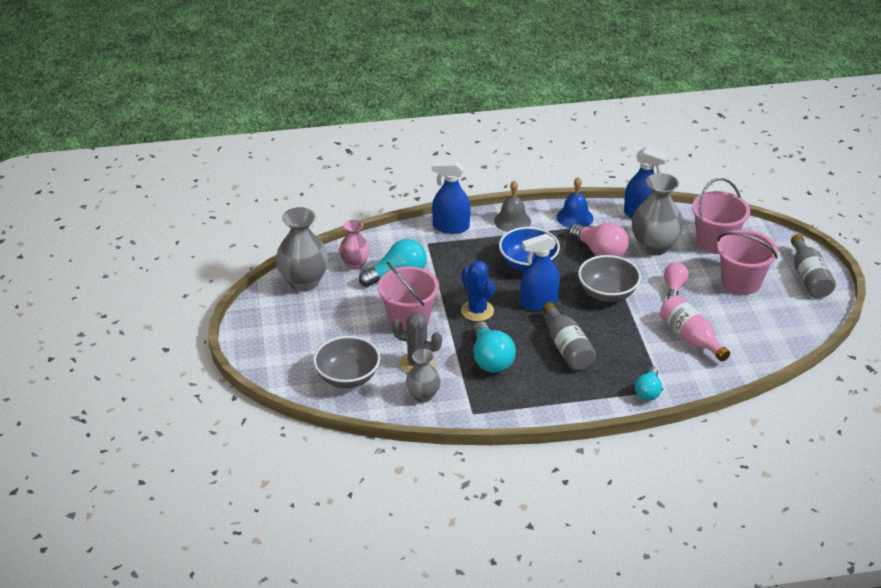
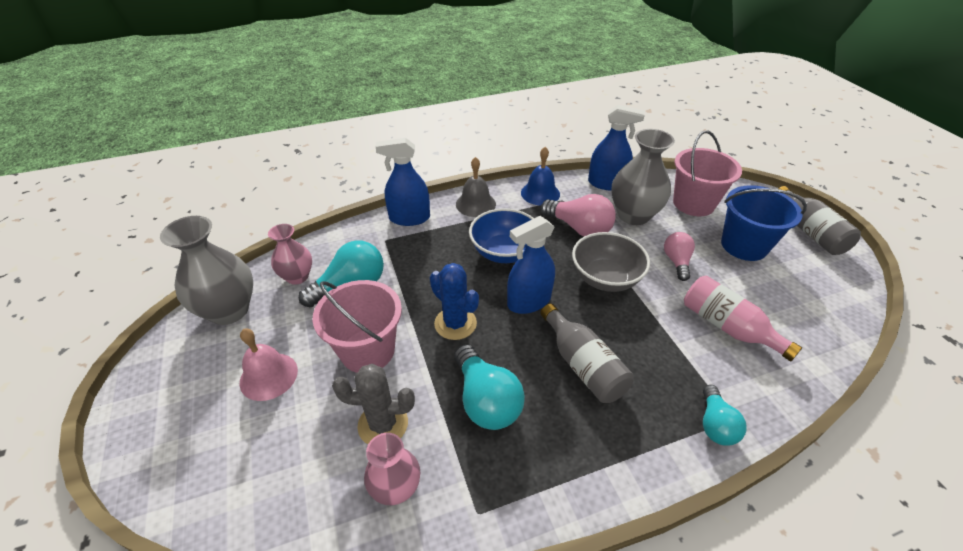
camera: 10 degrees left, 5 degrees up
(337, 327) = (268, 376): none -> pink bell
(347, 377) = (278, 470): grey bowl -> none
(423, 395) = (396, 488): grey vase -> pink vase
(741, 282) = (744, 245): pink bucket -> blue bucket

